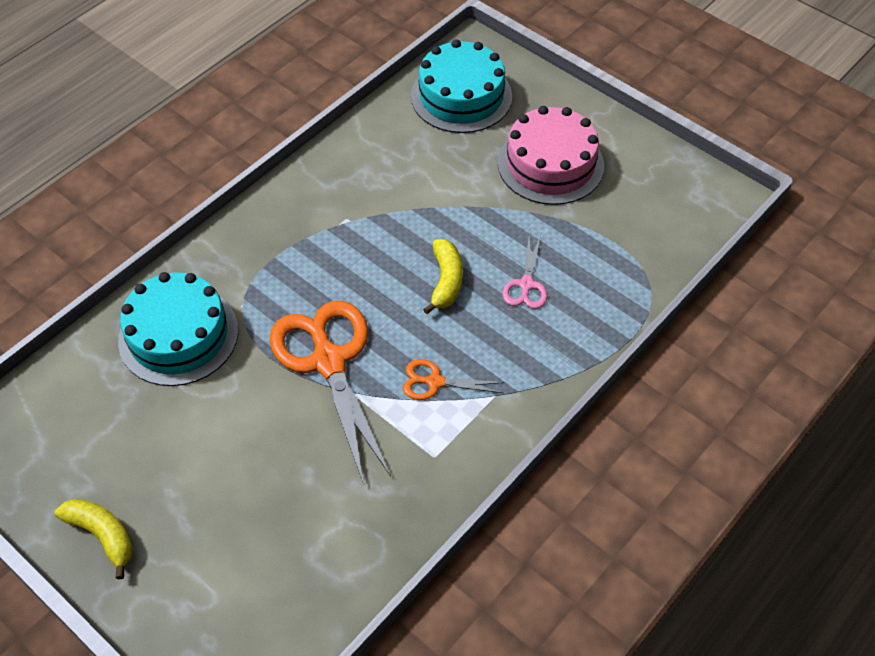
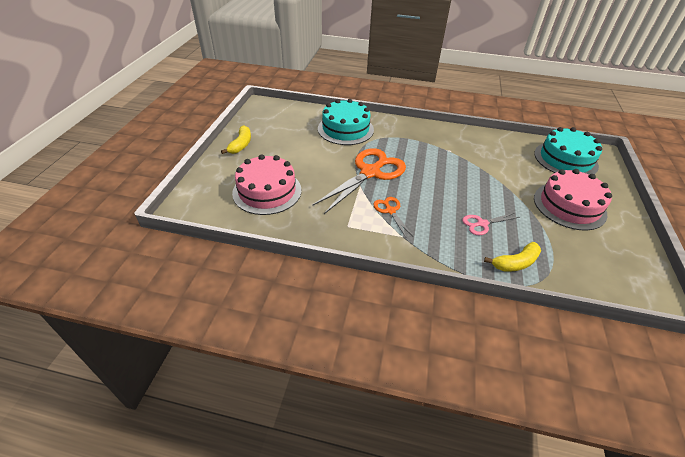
camera: 60 degrees right, 10 degrees down
(278, 540) = (267, 191): none -> pink cake
(446, 281) = (452, 193): yellow banana -> yellow banana (515, 263)

